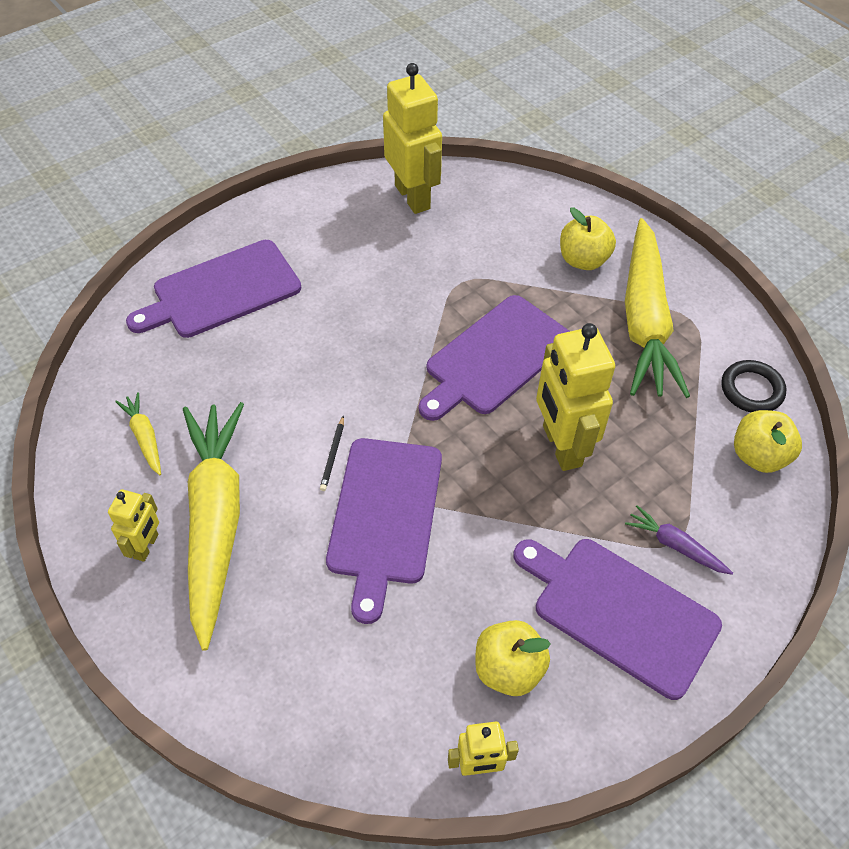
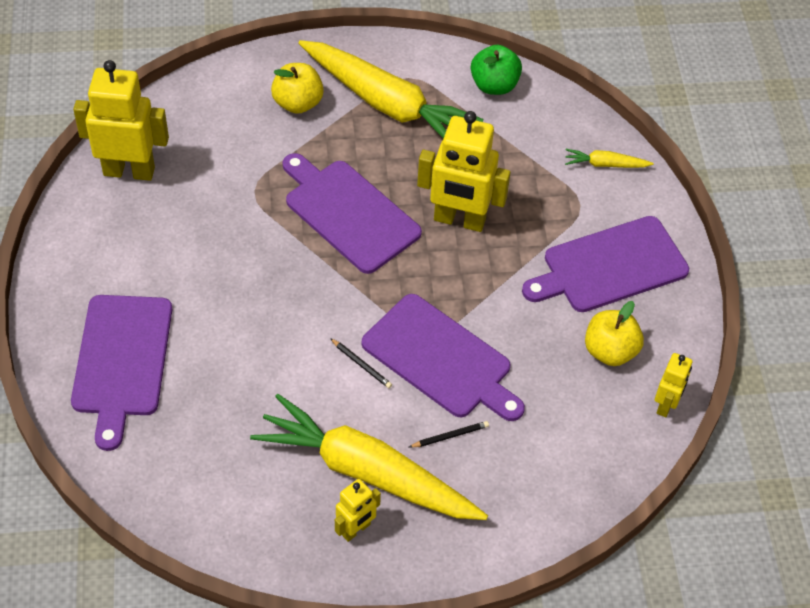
camera: 60 degrees left, 0 degrees up
(144, 437) = (243, 487): yellow carrot -> yellow carrot (605, 164)
(146, 546) = (356, 529): yellow robot -> yellow robot turned 90 degrees clockwise
(300, 570) = (450, 436): none -> black pencil
(495, 358) = (349, 213): purple cutting board -> purple cutting board turned 150 degrees clockwise
(675, 545) = (583, 206): purple carrot -> none
(751, 390) = (494, 85): black ring -> green apple
(758, 456) = (548, 118): yellow apple -> none

